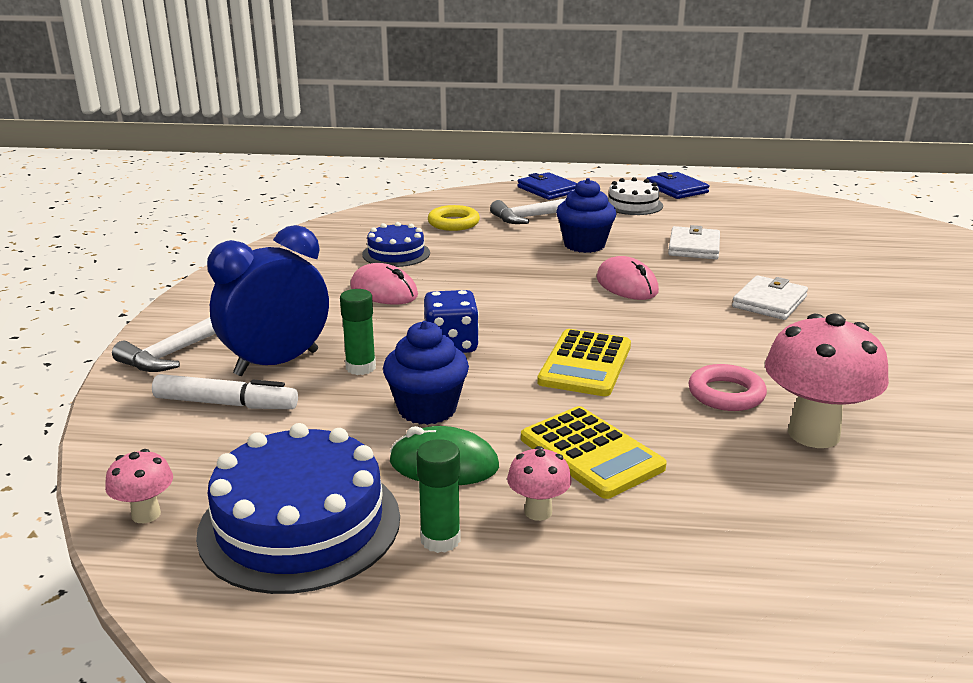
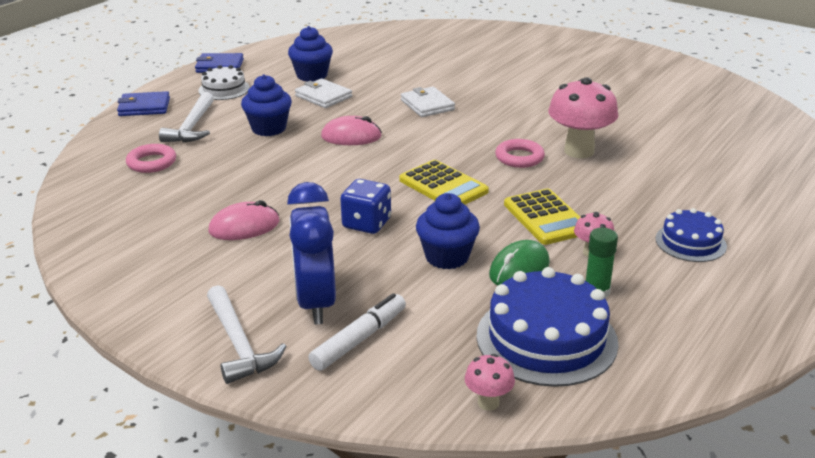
camera: 60 degrees left, 5 degrees up
(361, 367) = (362, 268): green glue stick -> none
(396, 253) = (178, 203): blue cake -> blue cake (690, 242)
(453, 223) = (152, 162): yellow ring -> pink ring
(591, 453) = (546, 218): yellow calculator -> yellow calculator turned 75 degrees clockwise
(731, 228) = (312, 75): none -> blue cupcake

